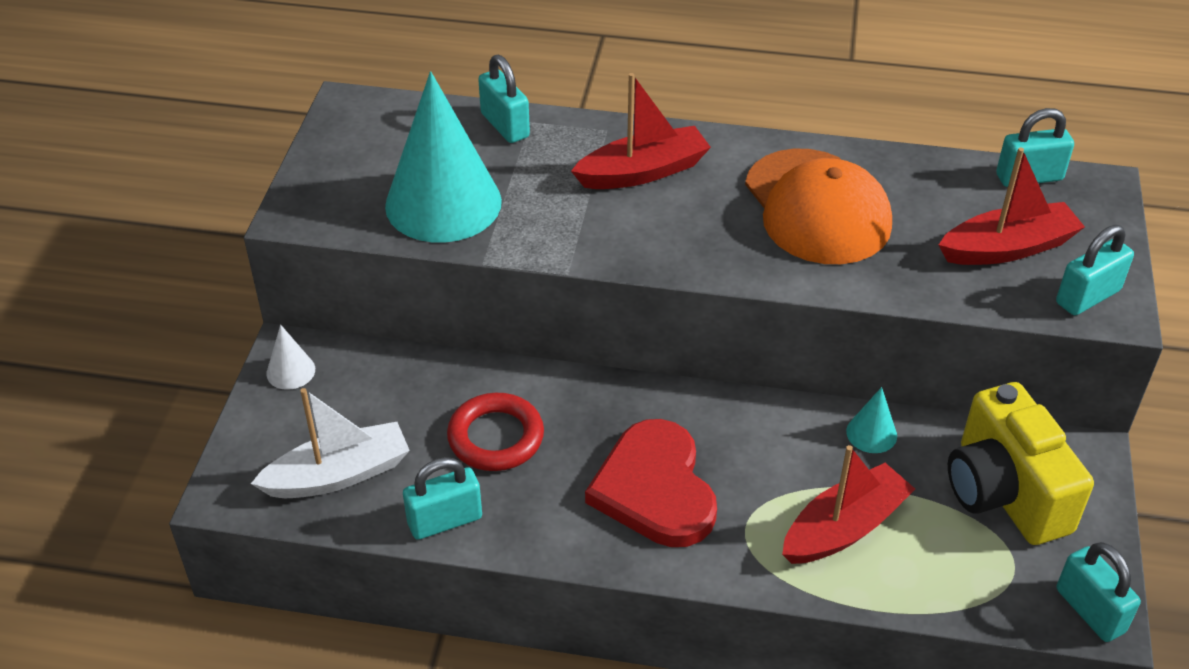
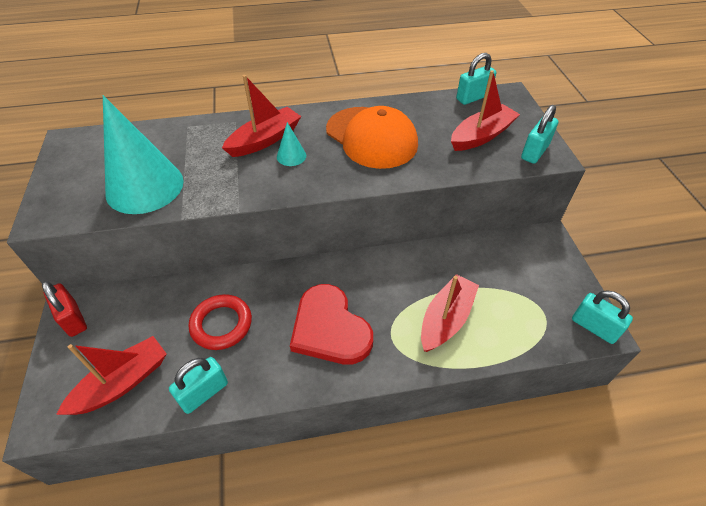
camera: 20 degrees left, 5 degrees up
(290, 371) = (73, 319): white cone -> red padlock
(339, 475) = (122, 382): white boat -> red boat
(505, 125) = (172, 131): turquoise padlock -> none
(871, 433) = (436, 258): turquoise cone -> turquoise cone (291, 156)
(1004, 492) = (518, 271): yellow camera -> none

